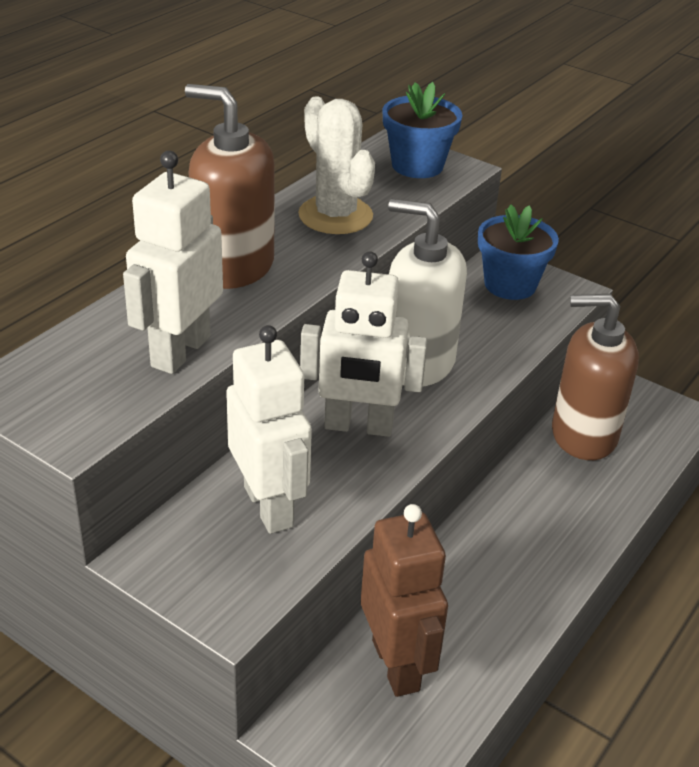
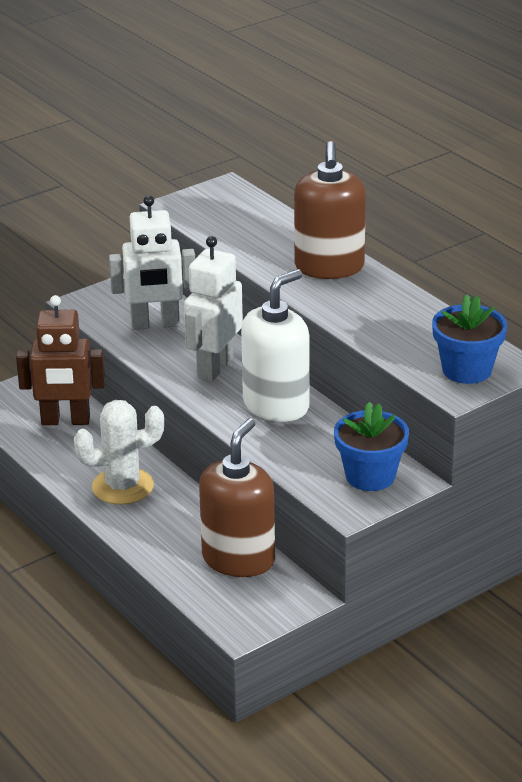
camera: 110 degrees right, 5 degrees down
(180, 351) = (236, 240): white robot -> none
(233, 267) = (329, 267): brown soap dispenser -> brown soap dispenser turned 135 degrees clockwise
(335, 215) = (389, 317): white cactus -> white cactus (122, 486)

